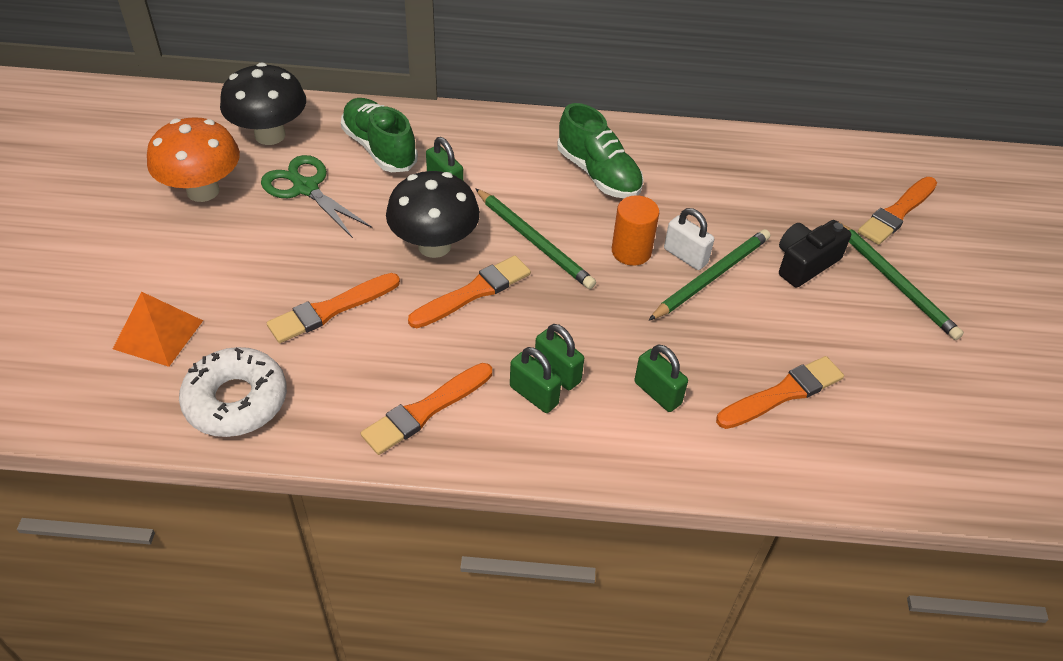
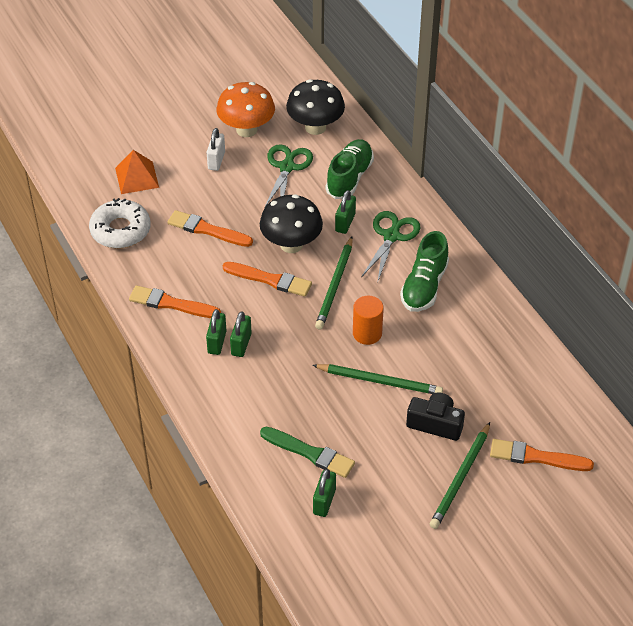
camera: 60 degrees right, 0 degrees up
(502, 161) = (391, 236): none -> green scissors
(657, 393) = (262, 395): green padlock -> green padlock (324, 501)
(685, 256) = (387, 361): white padlock -> white padlock (216, 160)
(783, 393) = (310, 453): orange brush -> green brush

